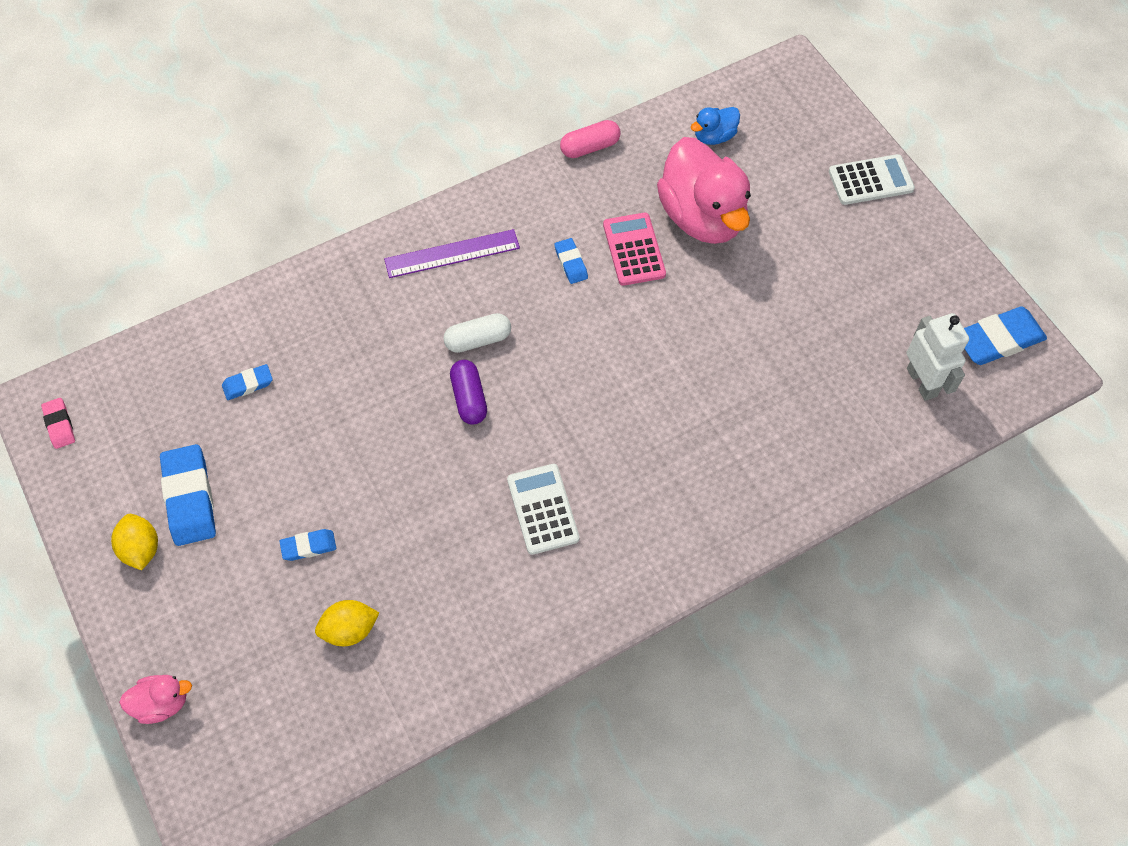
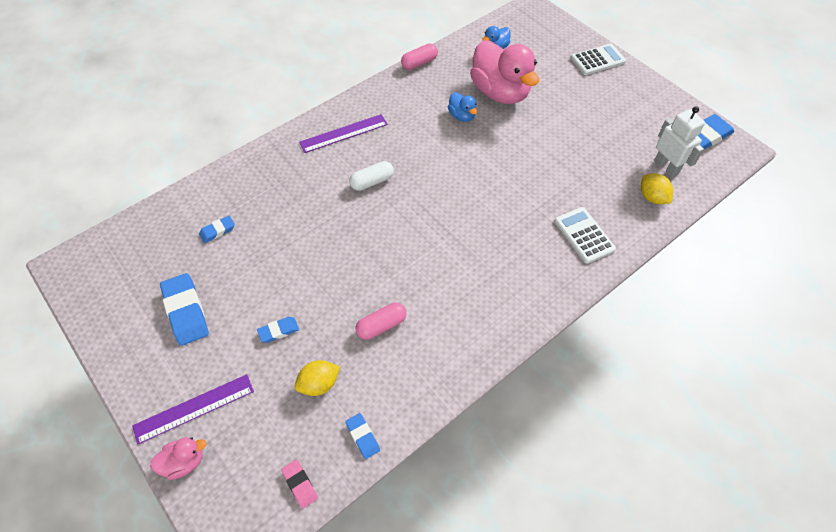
camera: 10 degrees left, 5 degrees down
(59, 425) = (83, 277): pink eraser -> pink eraser (300, 484)
(141, 549) = (154, 352): yellow lemon -> yellow lemon (652, 197)
(183, 635) = (194, 408): none -> purple ruler
(448, 562) = (381, 325): none -> pink capsule
(469, 398) = (373, 218): purple capsule -> none
(543, 509) = (440, 280): white calculator -> white calculator (584, 235)
(571, 263) = (423, 129): blue eraser -> blue eraser (362, 437)
(634, 249) = (462, 116): pink calculator -> blue duck

